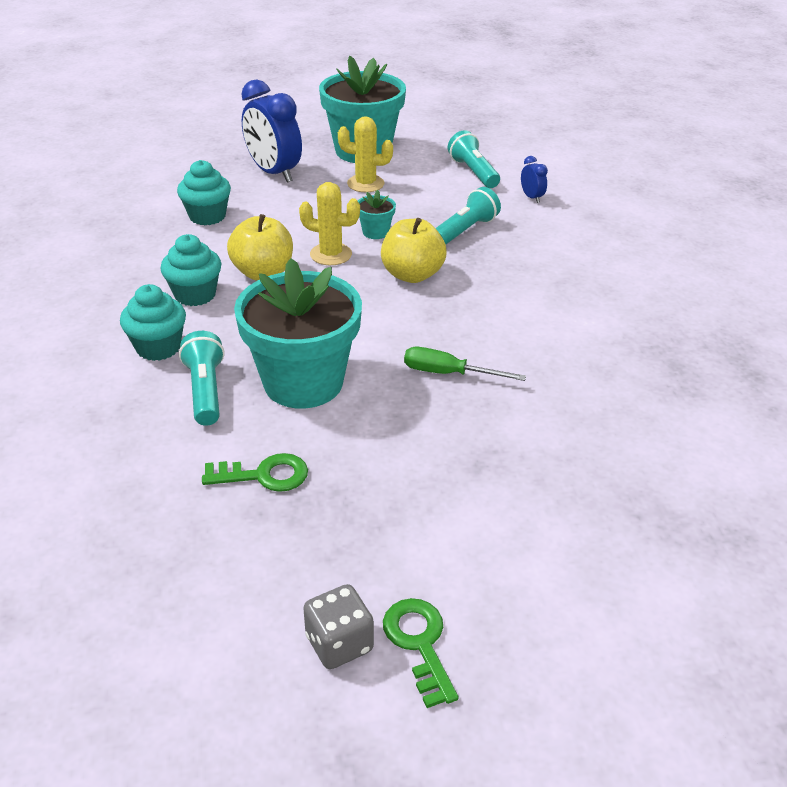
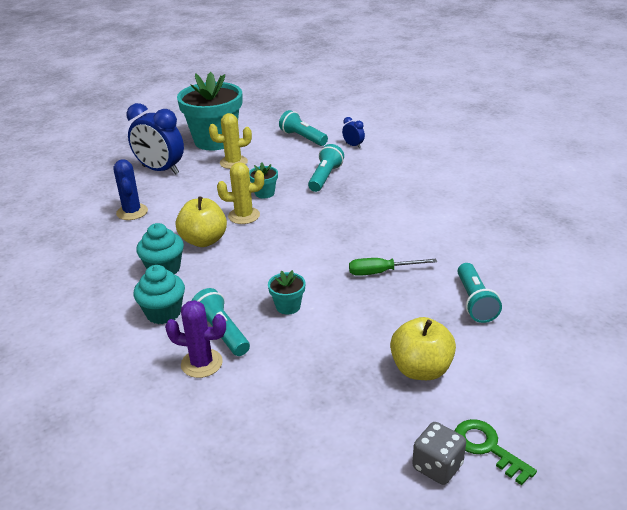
camera: 20 degrees left, 5 degrees down
(158, 420) = (201, 363): none -> purple cactus
(207, 216) = (132, 212): turquoise cupcake -> blue cactus
(264, 475) = (306, 376): green key -> none
(303, 382) = (288, 306): turquoise flower pot -> turquoise flower pot, size x0.41
(412, 275) = (310, 215): yellow apple -> yellow apple (421, 369)
(543, 449) = (475, 302): none -> turquoise flashlight

